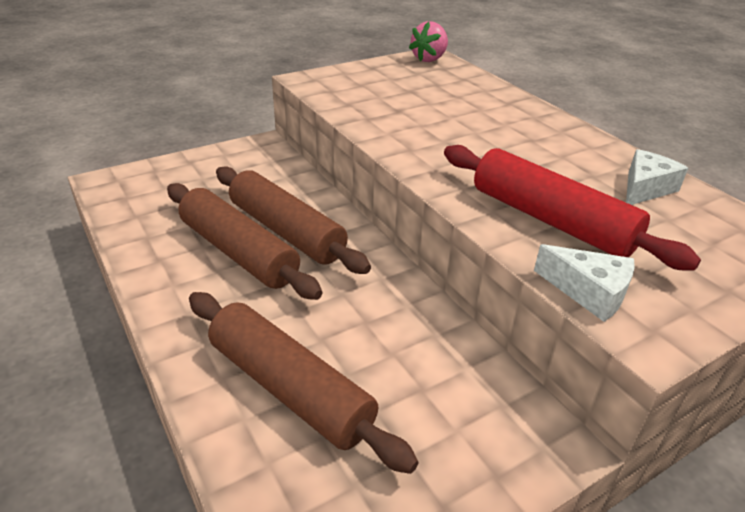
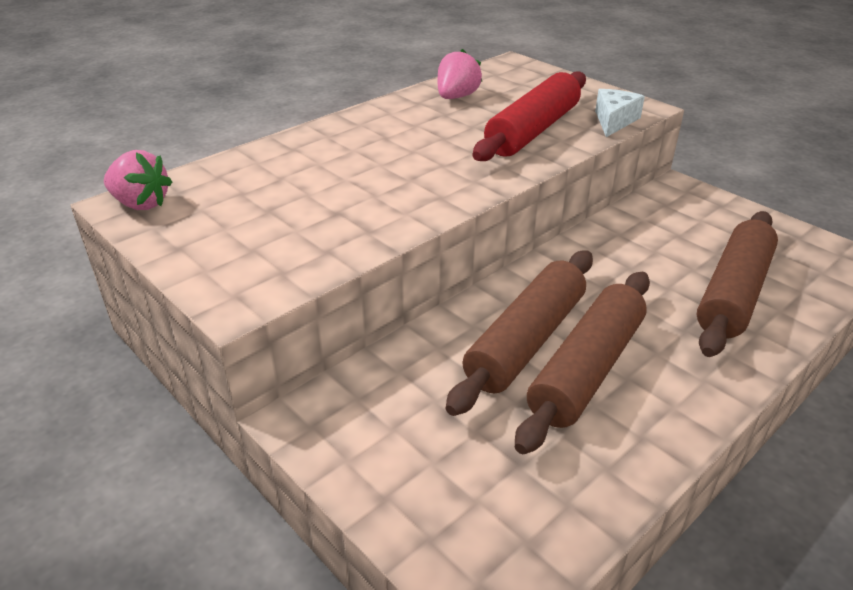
camera: 100 degrees left, 0 degrees up
(645, 188) = (456, 97): white cheese -> pink strawberry

